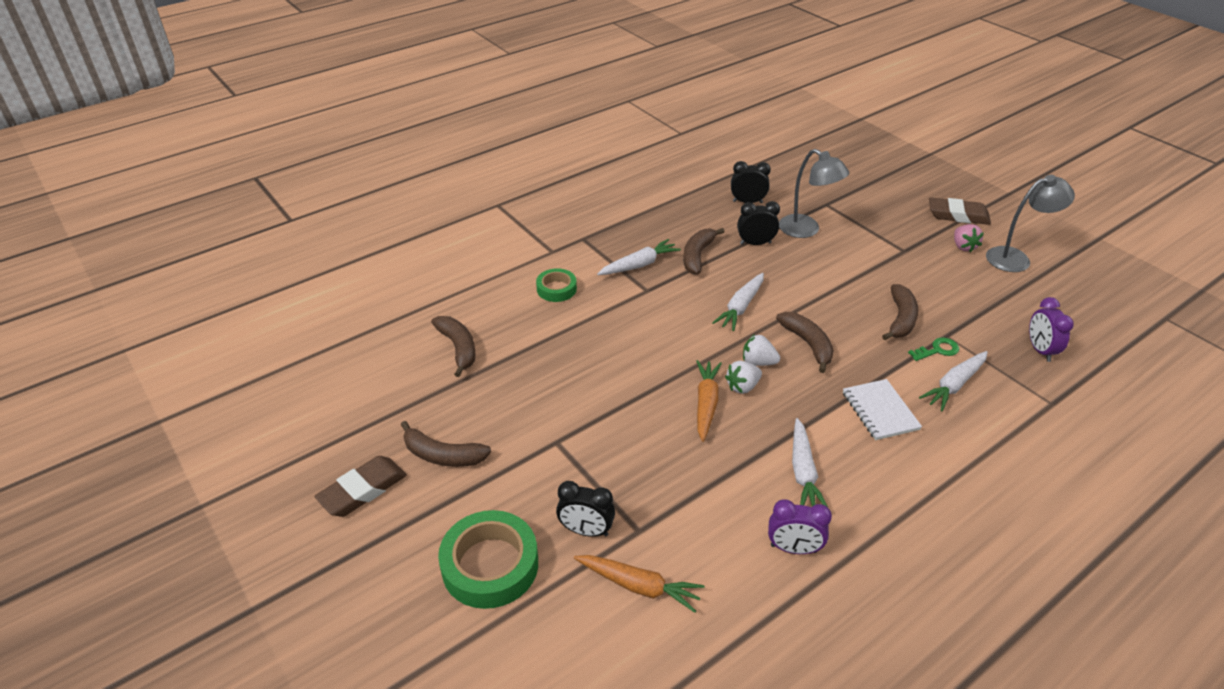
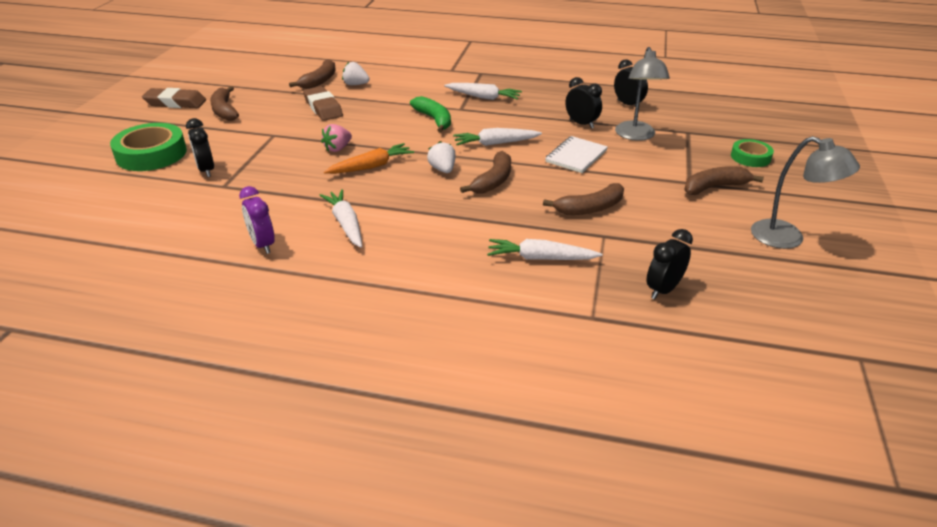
camera: 50 degrees right, 5 degrees down
(556, 289) = (416, 84): green tape -> green tape (750, 157)
(639, 586) = (175, 202): orange carrot -> none
(651, 317) = (434, 120): none -> green banana
(697, 256) = (528, 110): brown banana -> brown banana (714, 187)
(742, 387) = (407, 173): white strawberry -> white strawberry (355, 84)
(803, 472) = (346, 224): white carrot -> white carrot turned 105 degrees clockwise
(880, 411) = (457, 234): white notebook -> white notebook (576, 156)
(937, 350) = (576, 237): green key -> none
(958, 215) = (796, 190): brown eraser -> brown eraser (323, 108)
(963, 246) = (751, 207): pink strawberry -> pink strawberry (338, 148)
(1040, 350) = (663, 290): purple clock -> black clock

